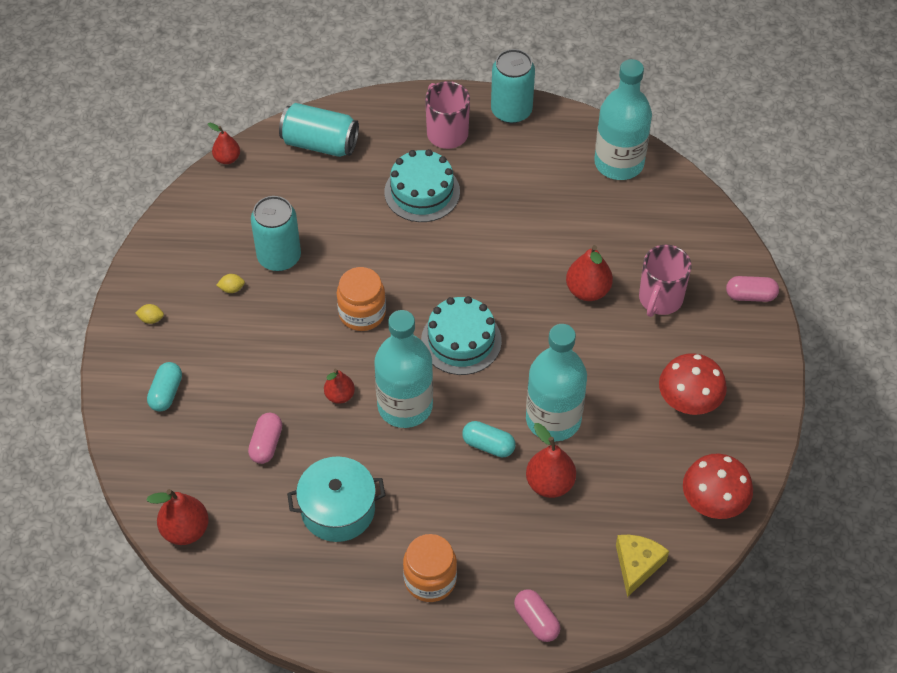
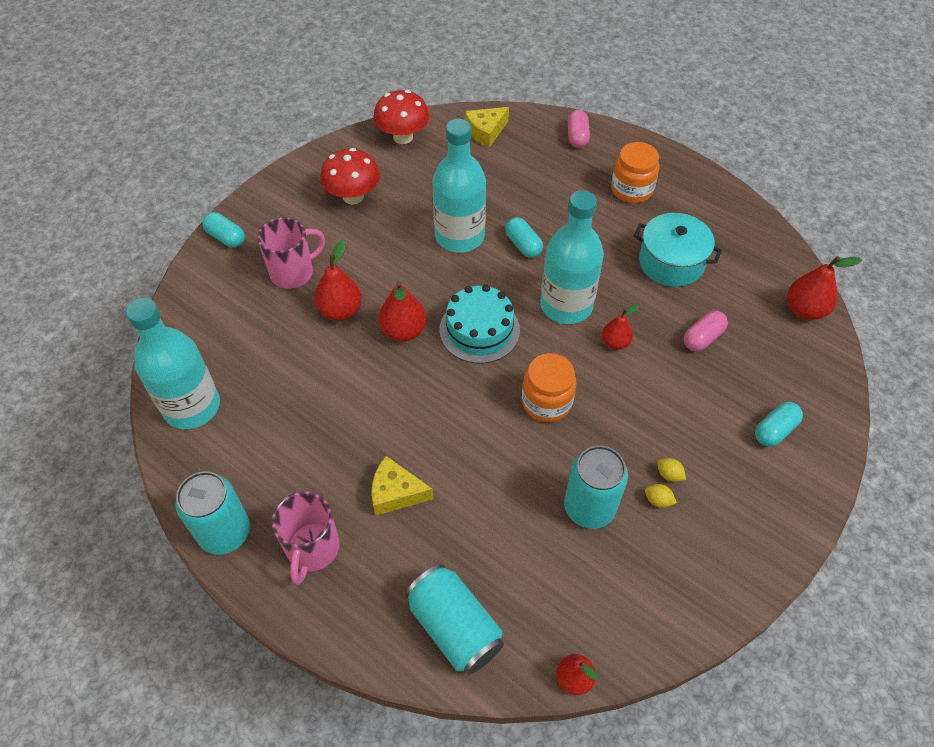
camera: 145 degrees left, 0 degrees up
(151, 319) = (759, 516): yellow lemon -> yellow lemon (669, 475)
(422, 192) = (396, 493): turquoise cake -> yellow cheese
(549, 483) = (500, 200): red pear -> red pear (403, 331)
(750, 296) = (226, 237): pink capsule -> turquoise capsule

